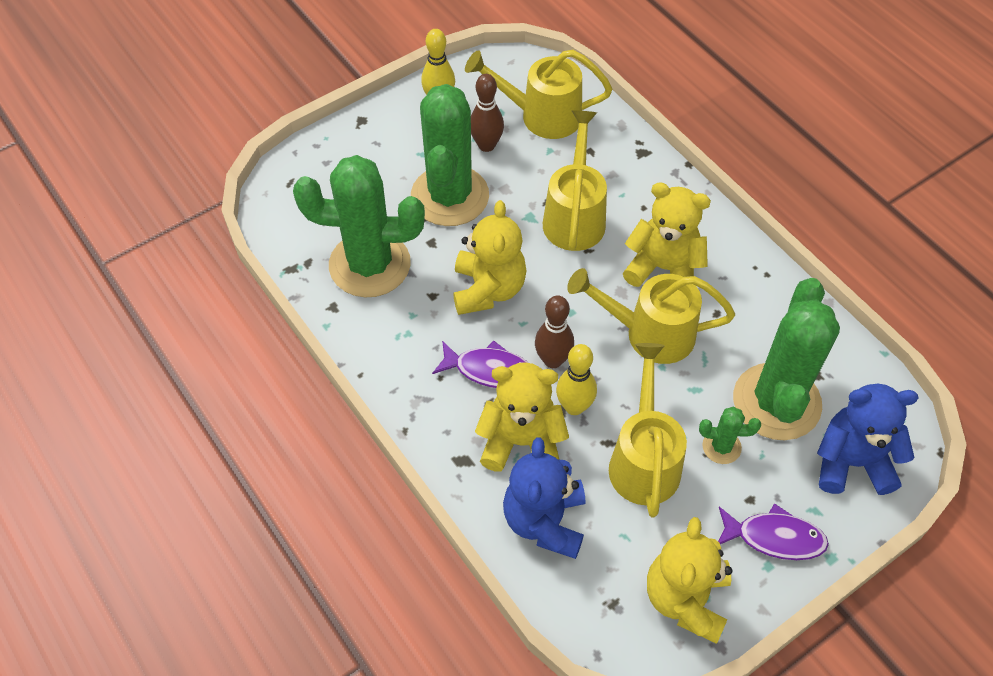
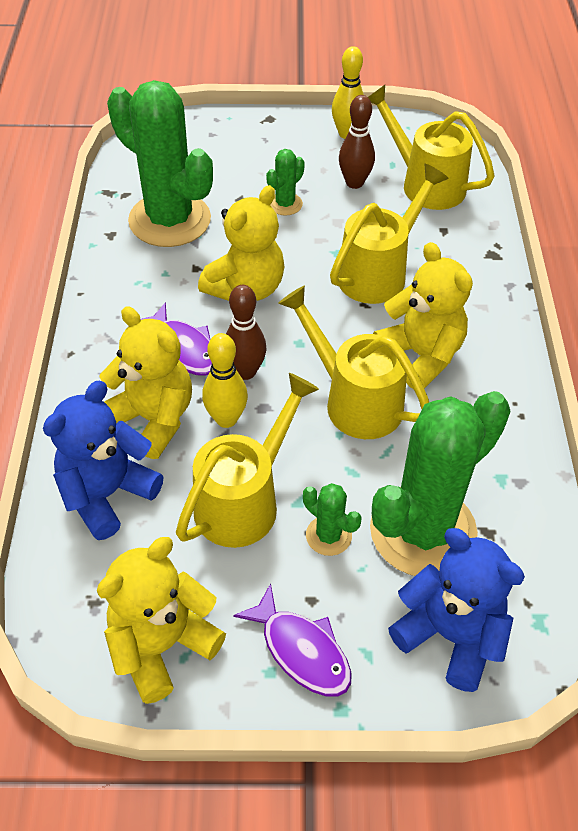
camera: 35 degrees right, 5 degrees down
(450, 196) = (285, 204): green cactus -> green cactus, size x0.43

